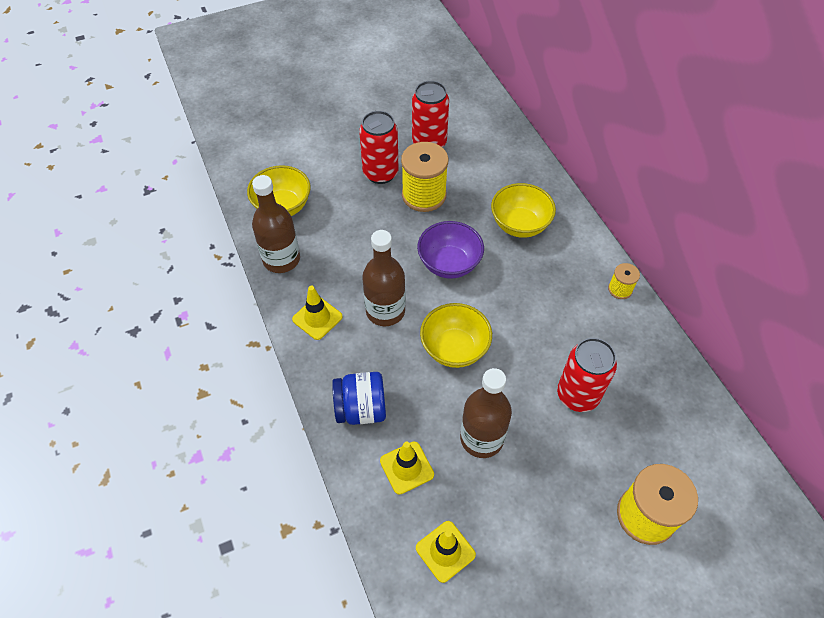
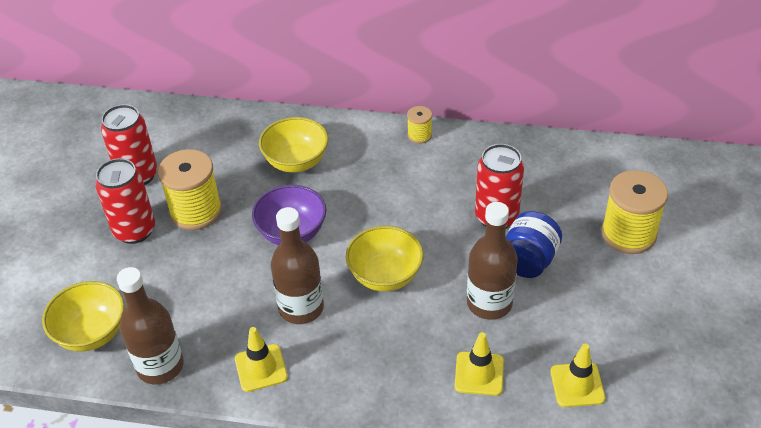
camera: 55 degrees left, 10 degrees down
(361, 409) = (392, 380): blue jar -> blue jar (528, 261)

